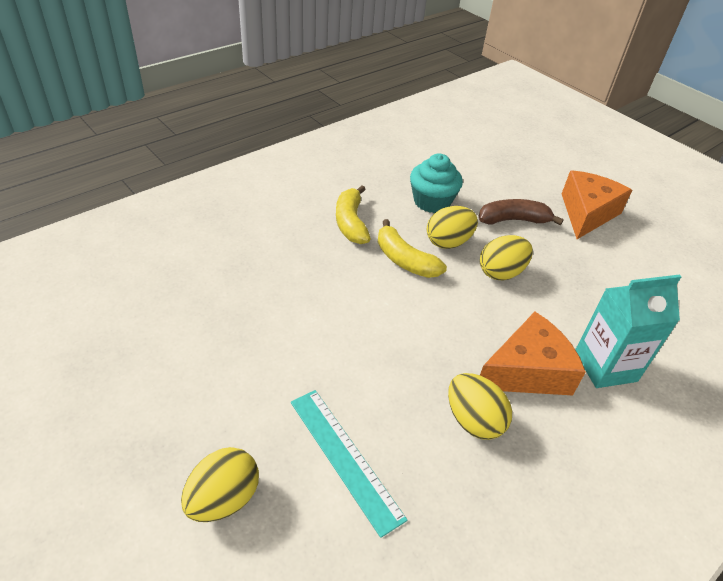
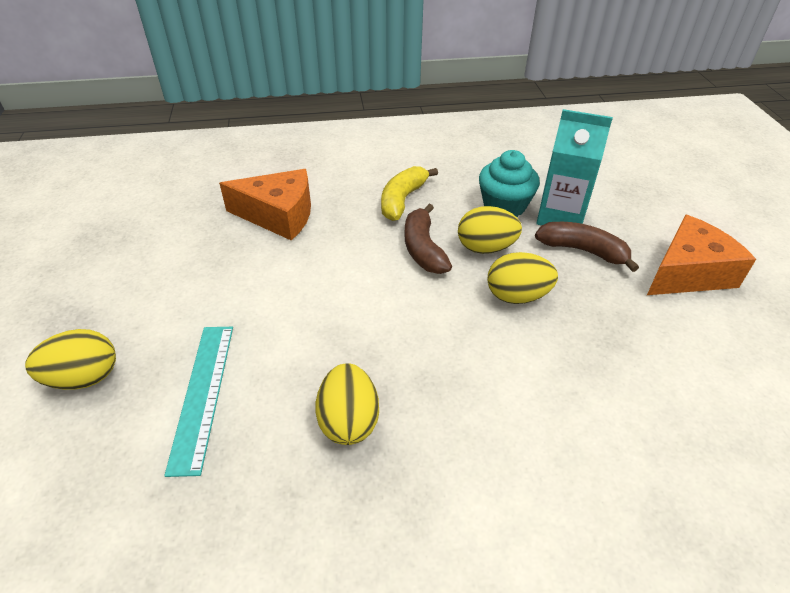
camera: 35 degrees right, 0 degrees up
(404, 260) = (423, 249): yellow banana -> brown banana
(527, 371) = (452, 402): orange cheese -> orange cheese (279, 215)
(605, 366) = (552, 439): turquoise carton -> turquoise carton (560, 216)

